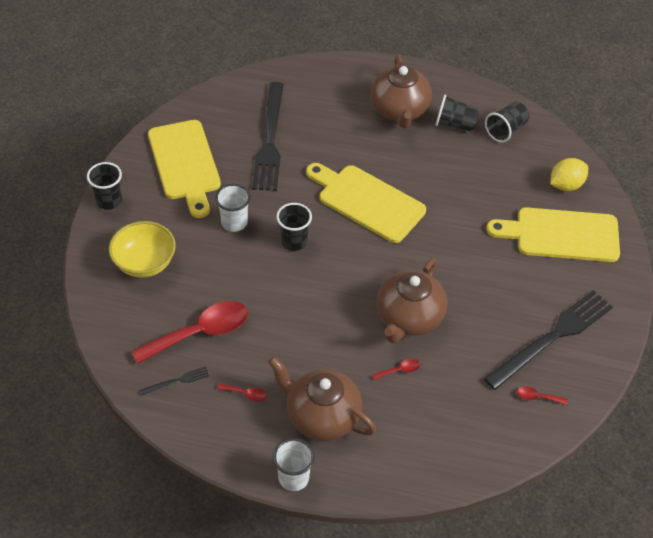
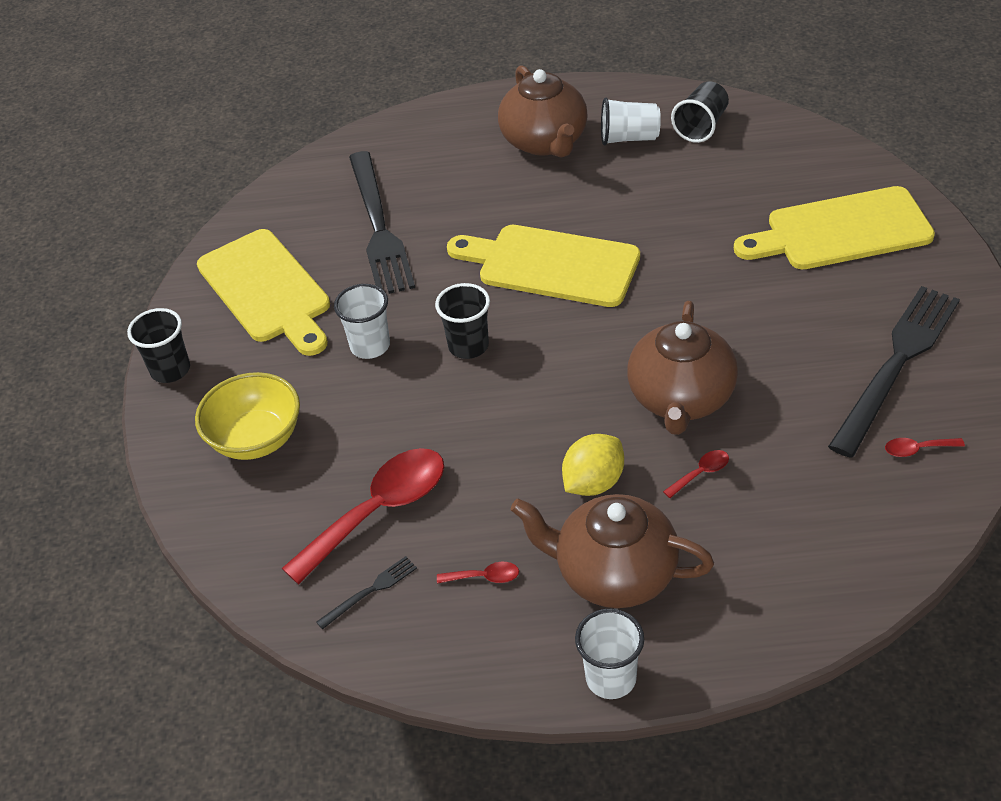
camera: 10 degrees left, 5 degrees down
(455, 124) = (629, 138): black cup -> white cup
(566, 185) = (815, 169): yellow lemon -> yellow lemon (593, 482)

